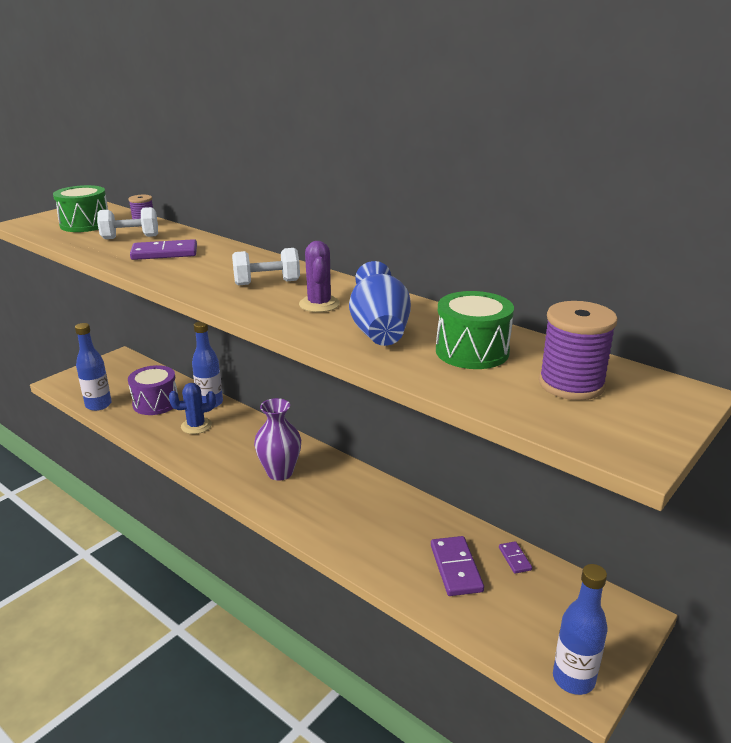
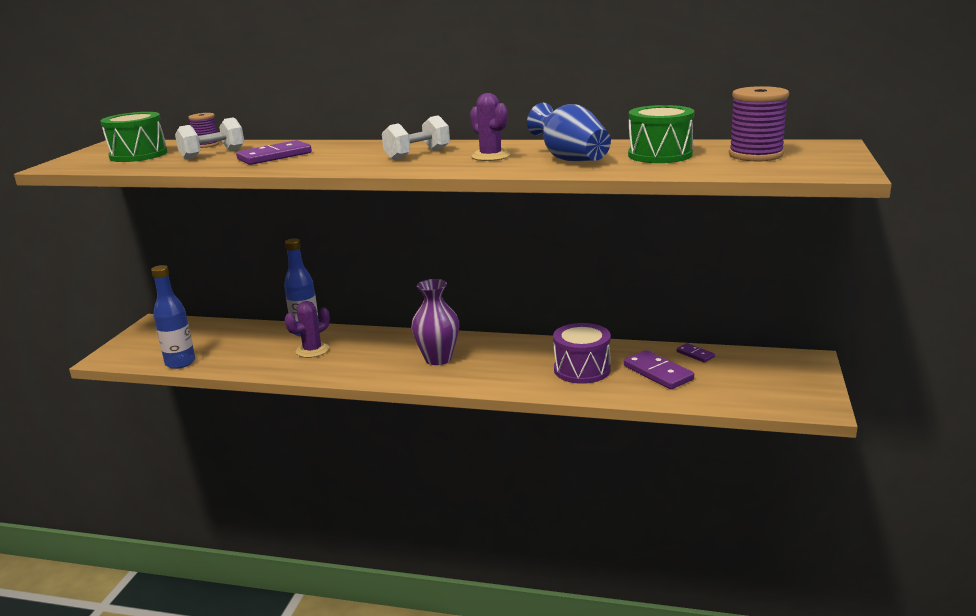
camera: 25 degrees left, 5 degrees down
(156, 403) = (245, 345): purple drum -> purple drum (582, 369)
(196, 426) = (312, 350): blue cactus -> purple cactus
(573, 679) = (806, 404): blue bottle -> none

